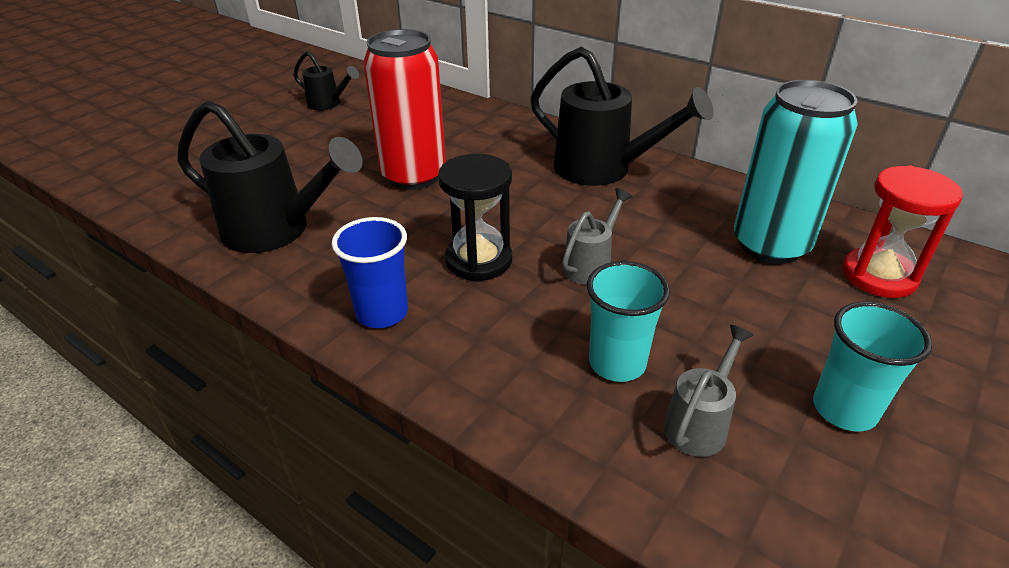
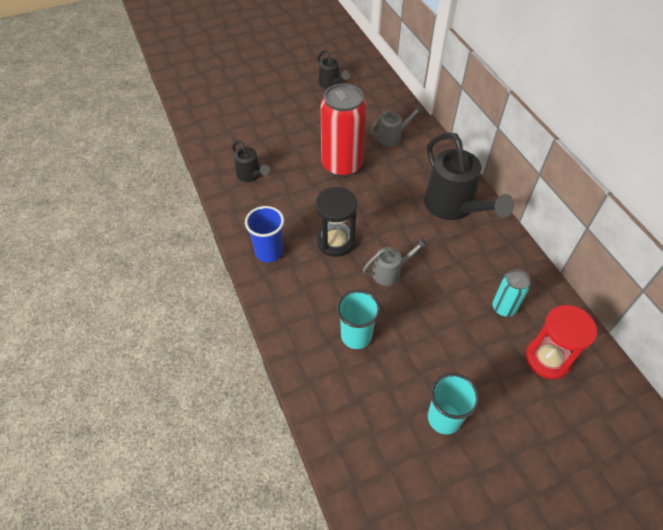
camera: 30 degrees right, 15 degrees up
(276, 230) = (251, 175): black watering can -> black watering can, size x0.52
(699, 423) = (368, 386): grey watering can -> grey watering can (393, 137)
(770, 245) = (504, 308): turquoise can -> turquoise can, size x0.51

